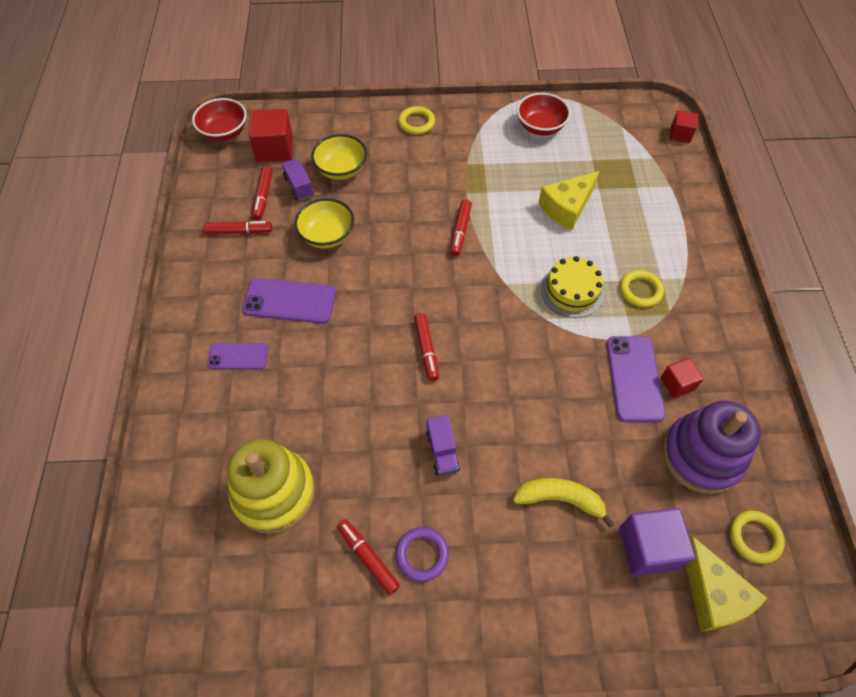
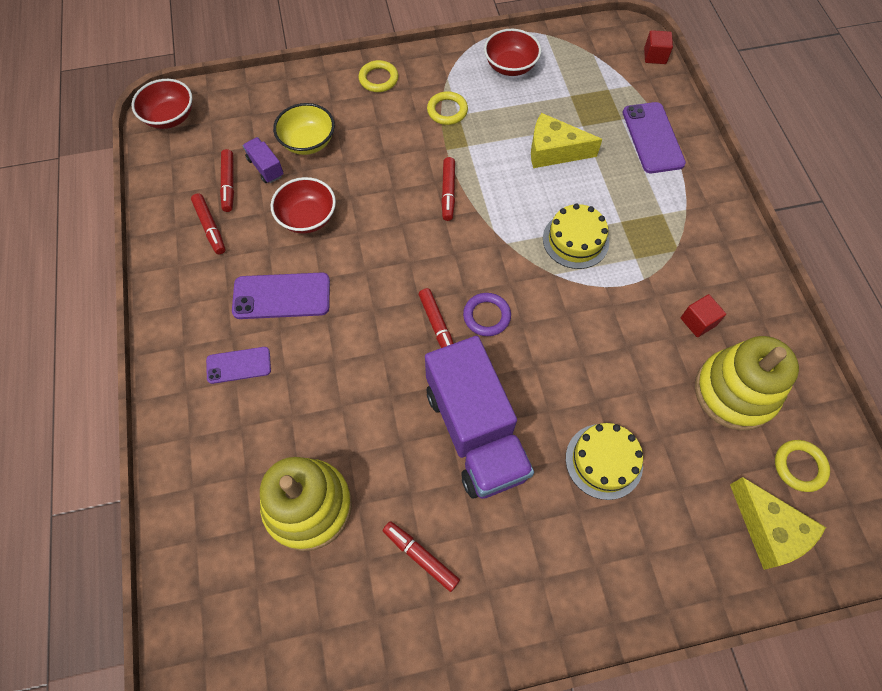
camera: 10 degrees left, 5 degrees up
(239, 231) = (210, 227): red marker -> red marker turned 75 degrees clockwise
(275, 149) = (230, 129): red cube -> none
(327, 235) = (307, 218): yellow bowl -> red bowl
(422, 555) = (475, 543): purple ring -> purple ring (486, 316)
(442, 451) = (475, 432): purple truck -> purple truck, size x2.45
(560, 499) = (604, 461): yellow banana -> yellow cake
(567, 207) = (554, 151): yellow cheese -> yellow cheese turned 60 degrees clockwise
(634, 378) = (655, 323): purple phone -> purple phone (652, 138)
(640, 290) = (644, 229): yellow ring -> yellow ring (447, 111)
(648, 548) = (699, 495): purple cube -> none
(702, 455) = (734, 392): purple stacking toy -> yellow stacking toy

